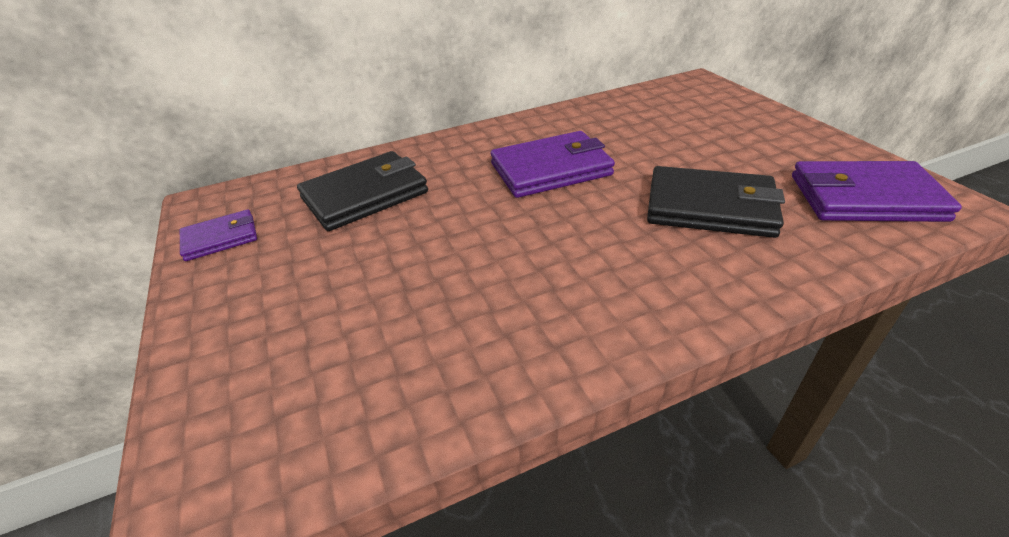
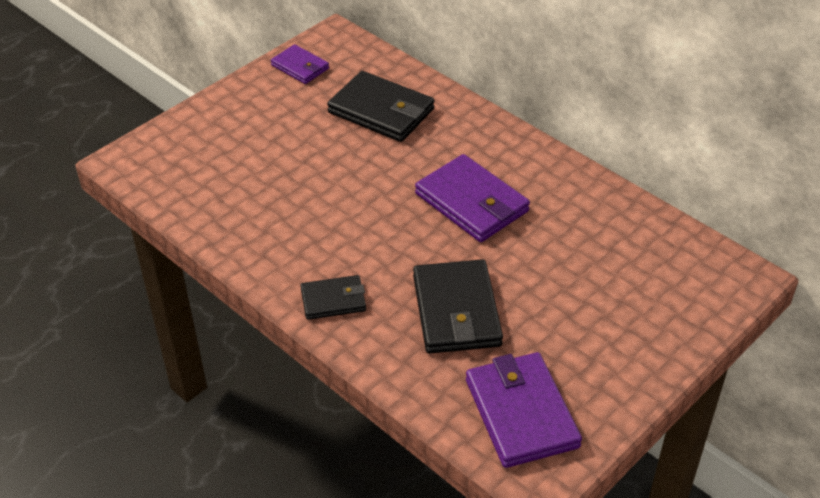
camera: 65 degrees right, 5 degrees up
(671, 294) = (333, 300): none -> black wallet

